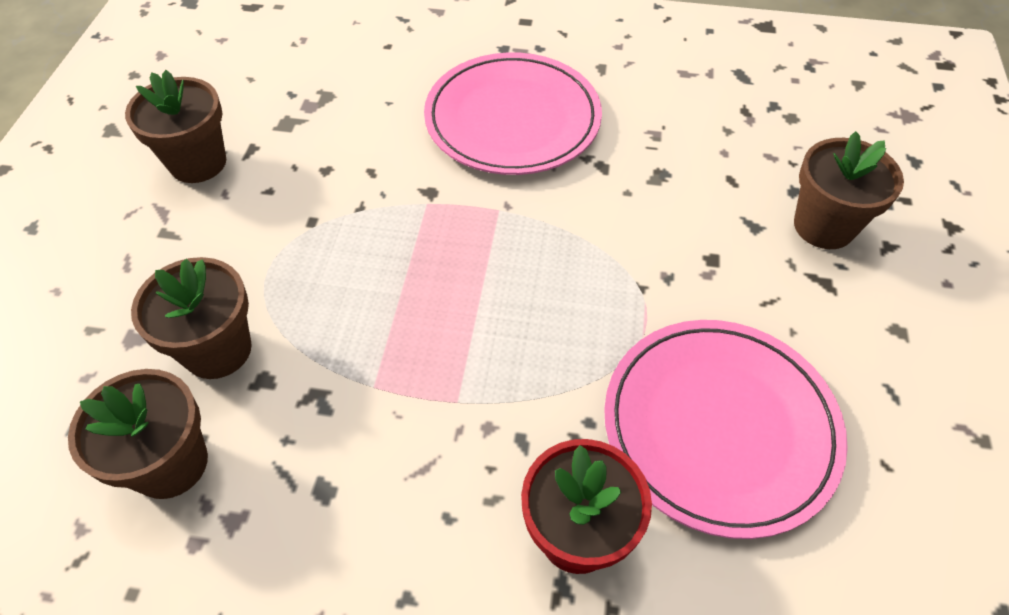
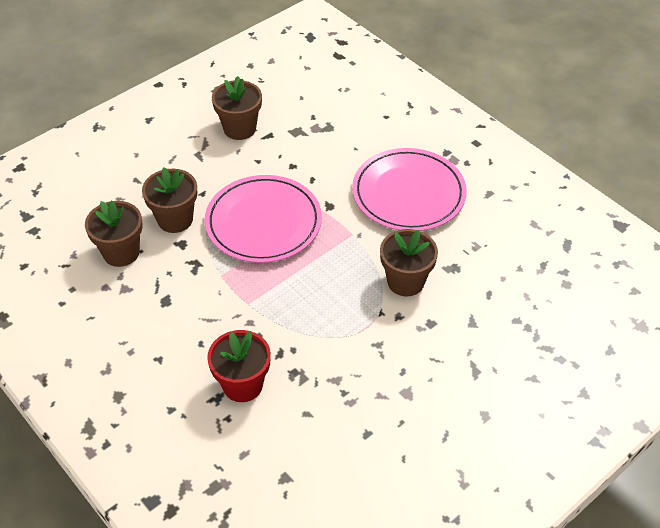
camera: 40 degrees right, 5 degrees down
(719, 427) = (347, 391): pink plate -> pink plate (263, 222)
(823, 226) = (510, 346): brown flower pot -> brown flower pot (405, 281)

